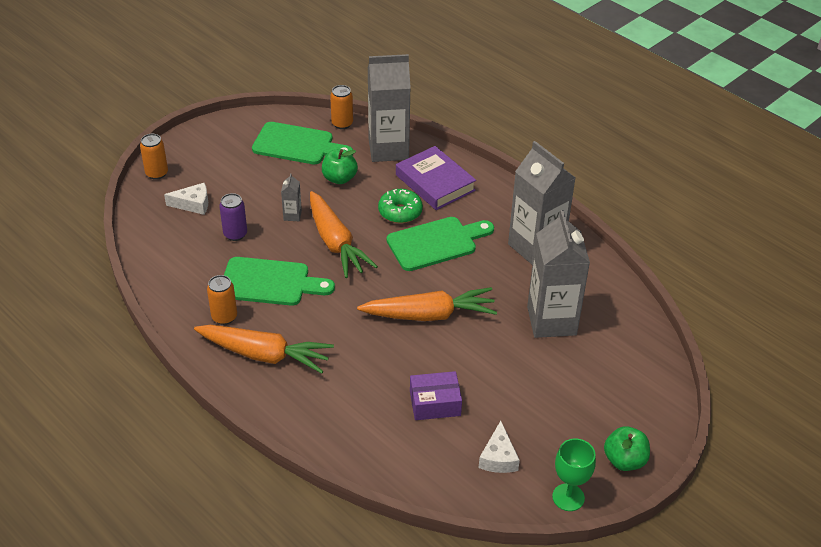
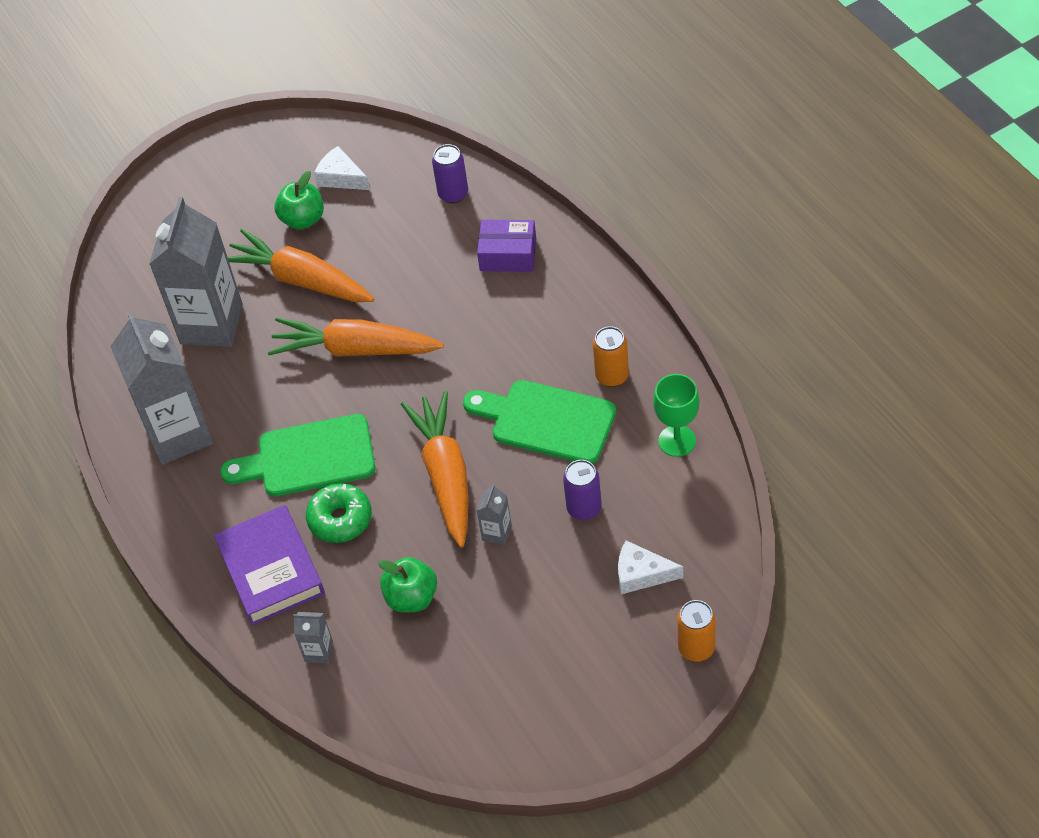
camera: 160 degrees left, 10 degrees up
(264, 355) = (568, 319): orange carrot -> orange carrot (300, 279)
(297, 145) = (462, 682): green cutting board -> none
(342, 124) = (377, 724): orange can -> none
(388, 149) = (319, 651): grey carton -> grey carton, size x0.41
(388, 452) = (453, 194): none -> purple can
(435, 403) = (387, 240): purple box -> purple box (508, 254)
(498, 457) = (341, 177): white cheese -> white cheese turned 75 degrees counterclockwise
(568, 497) = (289, 134): green goblet -> green goblet (677, 441)
(624, 460) = (215, 162): green apple -> green apple (303, 219)

